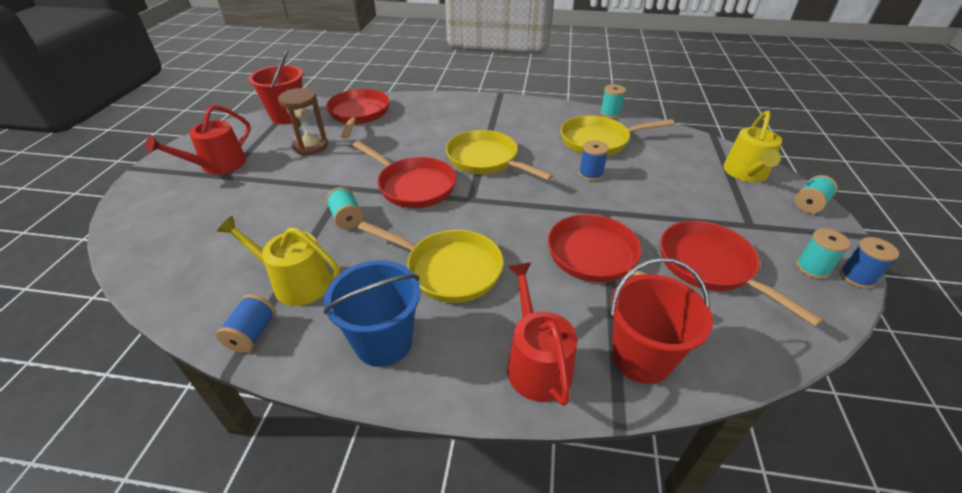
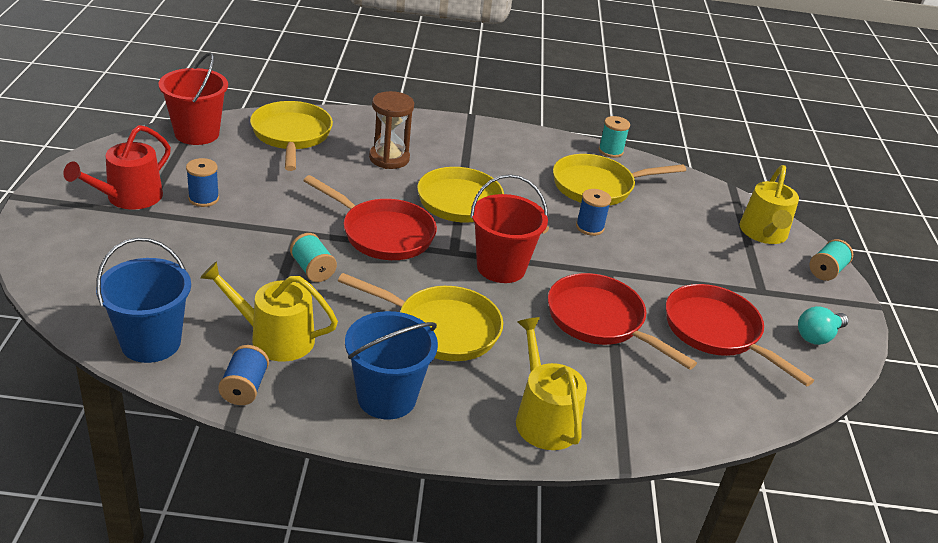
camera: 10 degrees left, 5 degrees down
(185, 289) = (151, 342): none -> blue bucket
(310, 146) = (241, 177): brown hourglass -> brown hourglass (389, 158)
(359, 114) = (291, 135): red pan -> yellow pan
(536, 363) = (544, 418): red watering can -> yellow watering can
(641, 358) = (645, 414): red bucket -> red bucket (501, 267)
(812, 268) = (817, 336): turquoise spool -> turquoise light bulb
(856, 277) = (859, 346): blue spool -> blue spool (203, 198)

